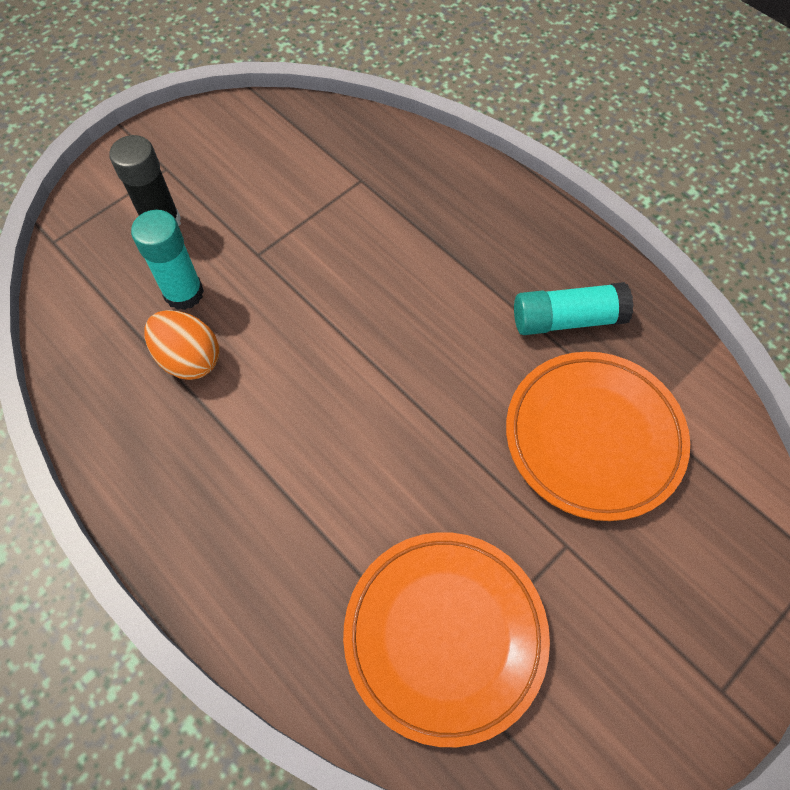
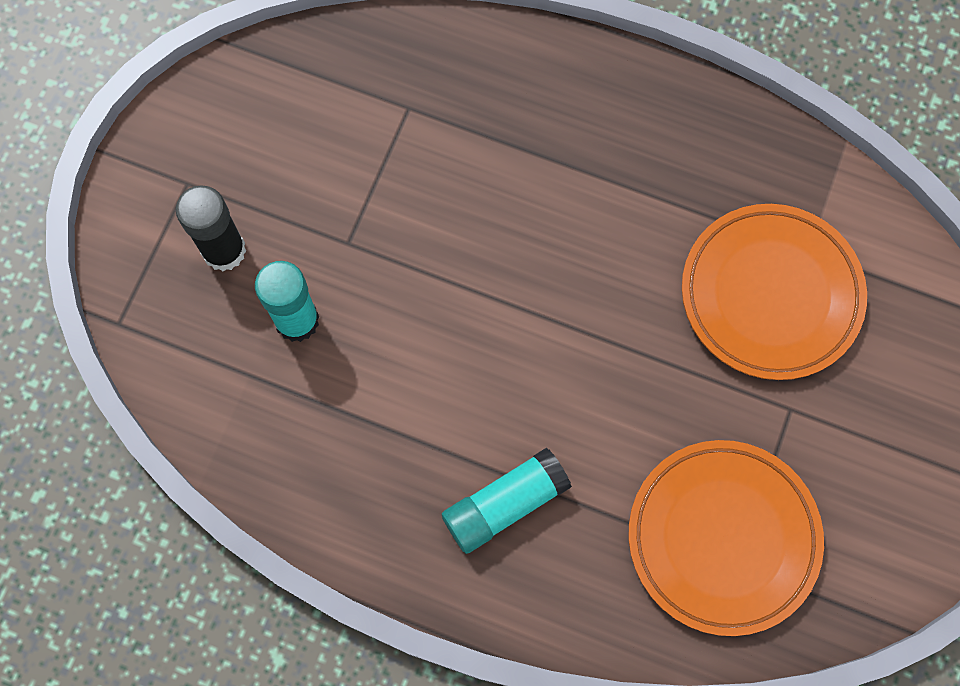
camera: 25 degrees left, 10 degrees up
(189, 359) = (345, 388): orange egg -> none
(567, 319) = (694, 181): turquoise glue stick -> turquoise glue stick (505, 504)

